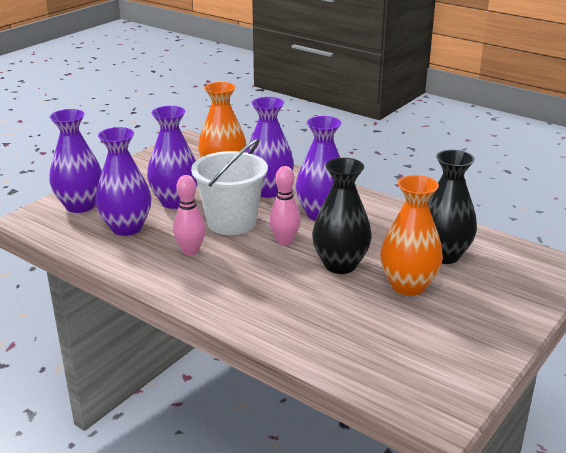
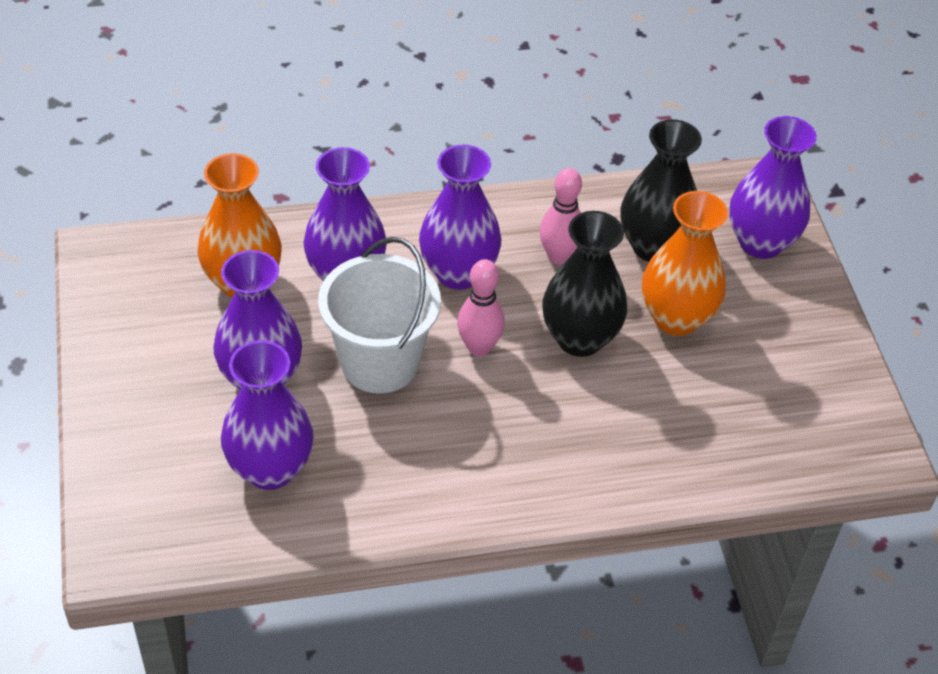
camera: 50 degrees left, 20 degrees up
(80, 206) = (148, 480): purple vase -> purple vase (760, 242)
(190, 251) = (402, 444): pink bowling pin -> pink bowling pin (559, 256)

